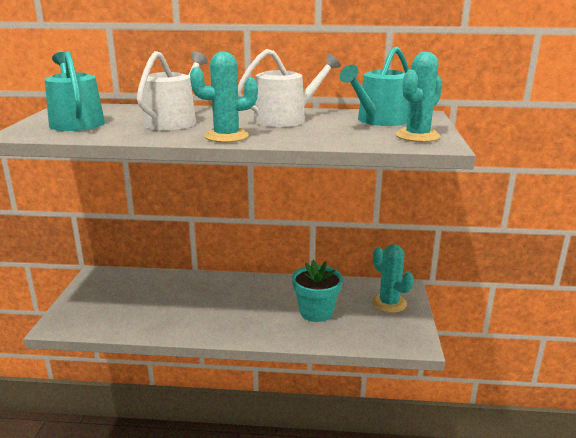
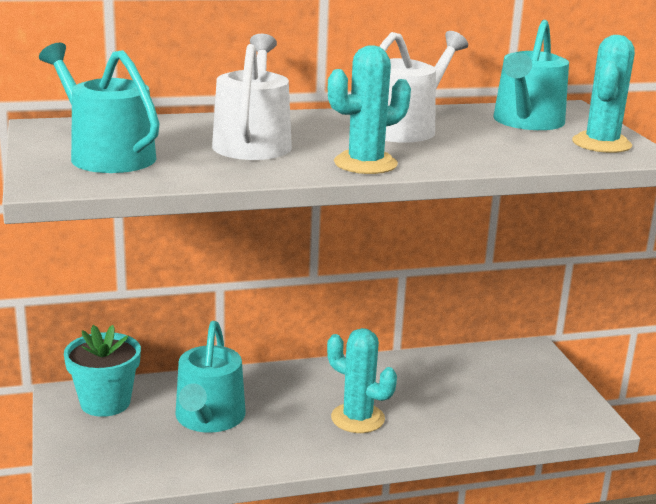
camera: 20 degrees left, 0 degrees up
(163, 299) = (208, 418): none -> turquoise watering can
(316, 312) = (441, 401): turquoise flower pot -> turquoise flower pot (105, 403)
(389, 303) = (526, 374): turquoise cactus -> turquoise cactus (357, 418)

